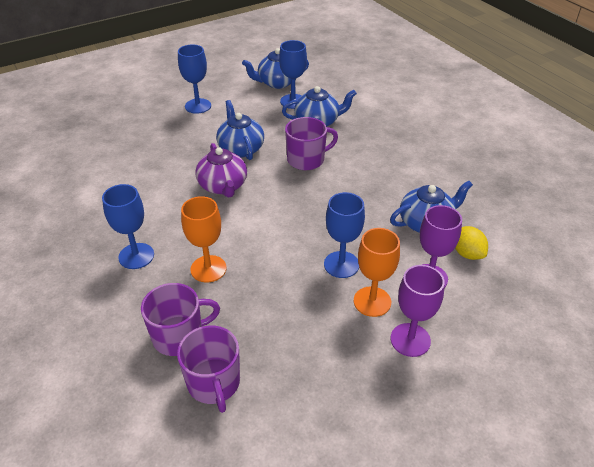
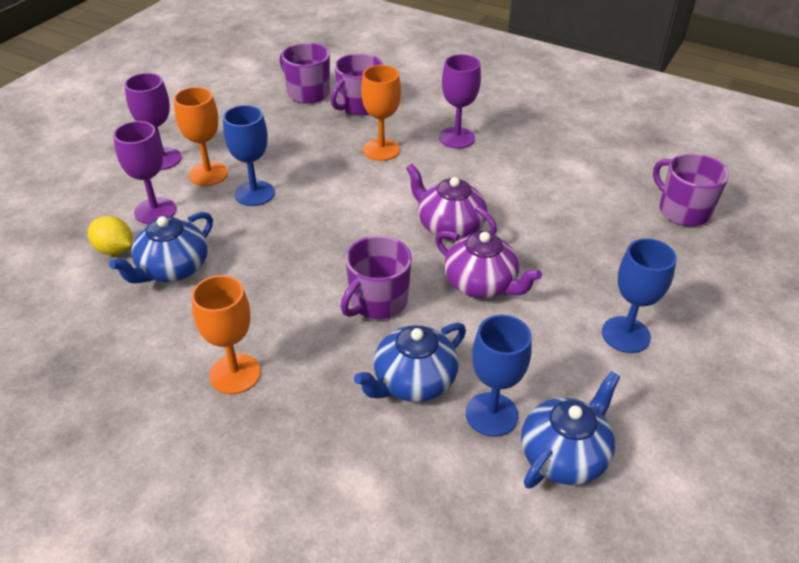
camera: 150 degrees right, 0 degrees up
(74, 144) = (683, 211): none -> purple mug
(136, 256) = (457, 138): blue goblet -> purple goblet
(240, 148) = (481, 284): blue teapot -> purple teapot
(406, 152) = (235, 374): none -> orange goblet

